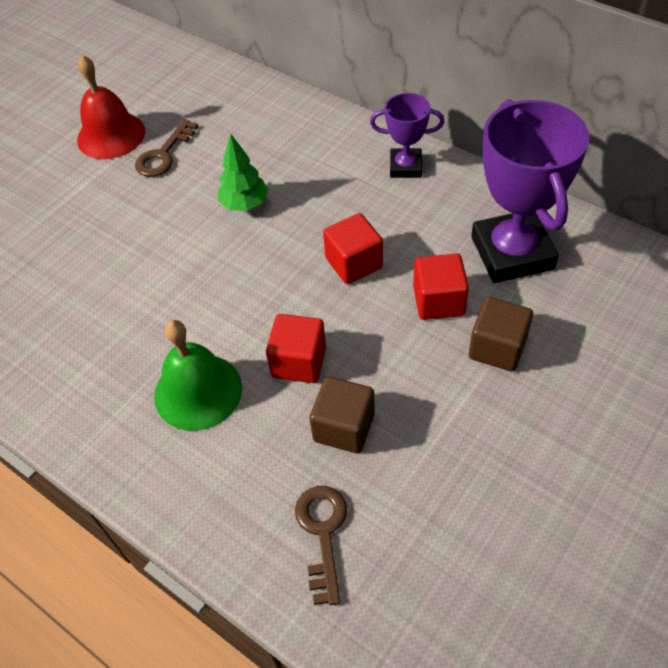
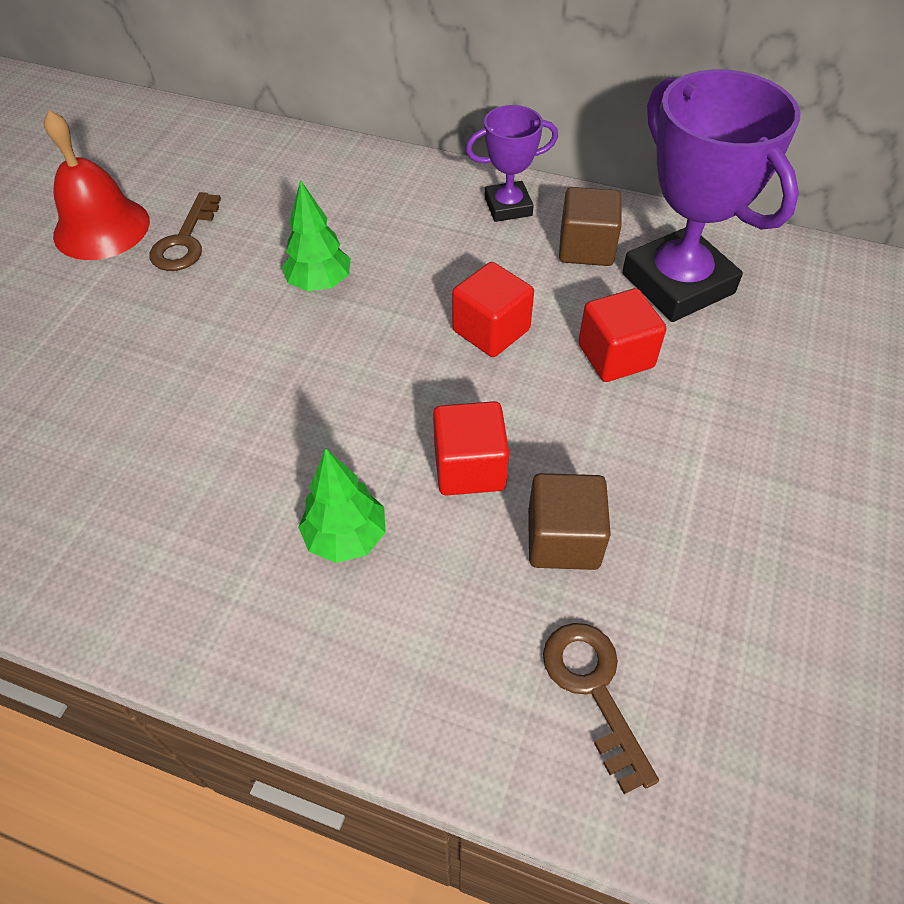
camera: 20 degrees left, 0 degrees up
(198, 391) = (346, 537): green bell -> green tree
(497, 348) = (710, 398): brown cube -> brown cube (586, 248)

